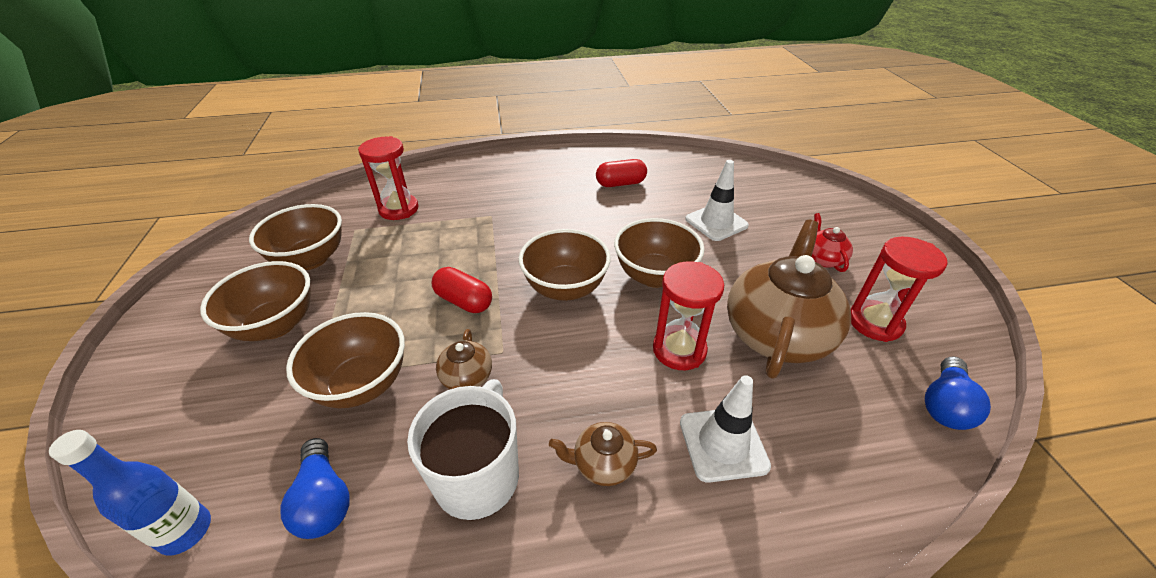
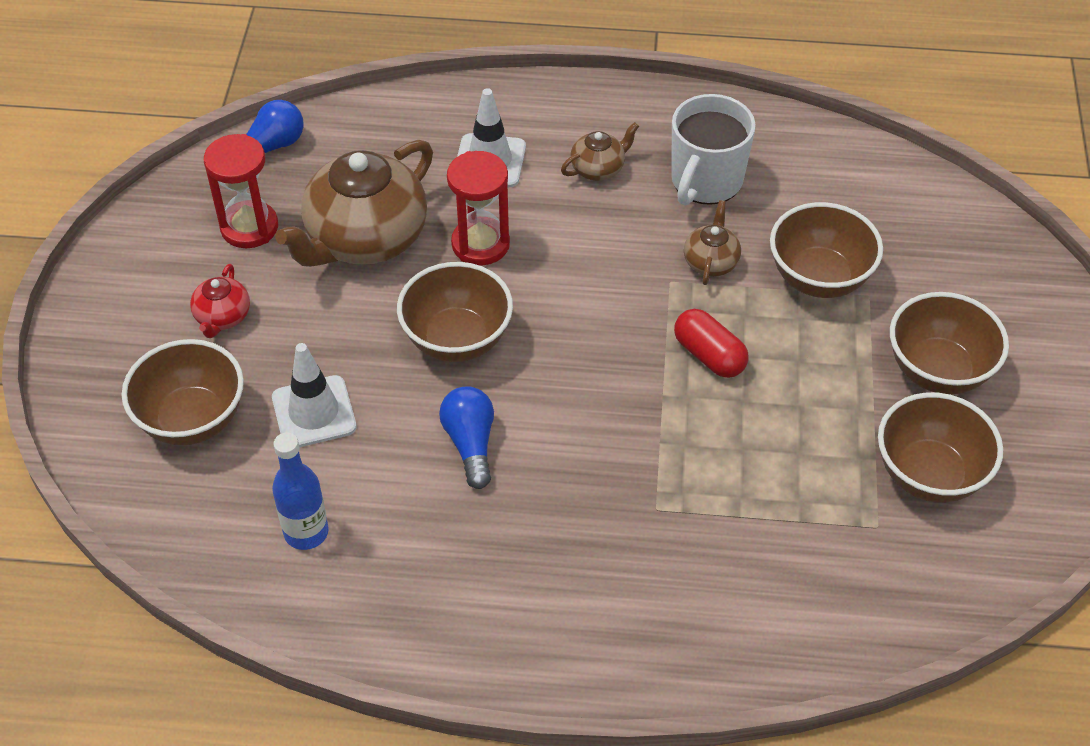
camera: 165 degrees left, 10 degrees up
(186, 531) = (937, 192): blue bottle -> blue bottle (306, 532)
(324, 500) = (833, 191): blue light bulb -> blue light bulb (470, 443)
(399, 209) = (811, 562): red hourglass -> none
(565, 288) = (578, 346): brown bowl -> brown bowl (192, 419)
(603, 463) = (598, 168): brown teapot -> brown teapot turned 45 degrees counterclockwise
(620, 183) = (413, 541): red capsule -> none

